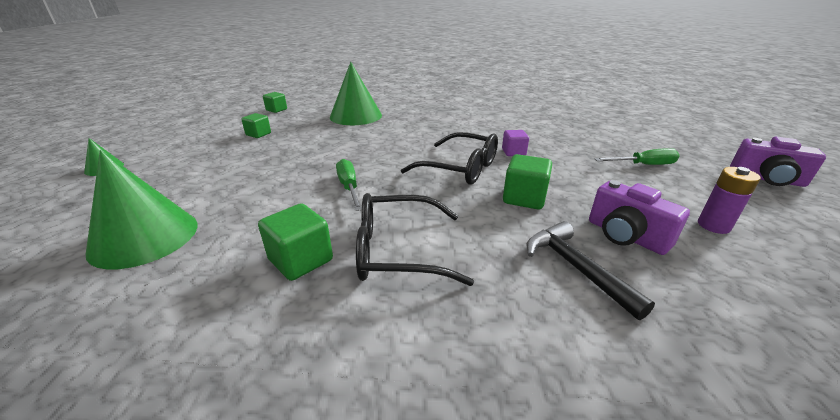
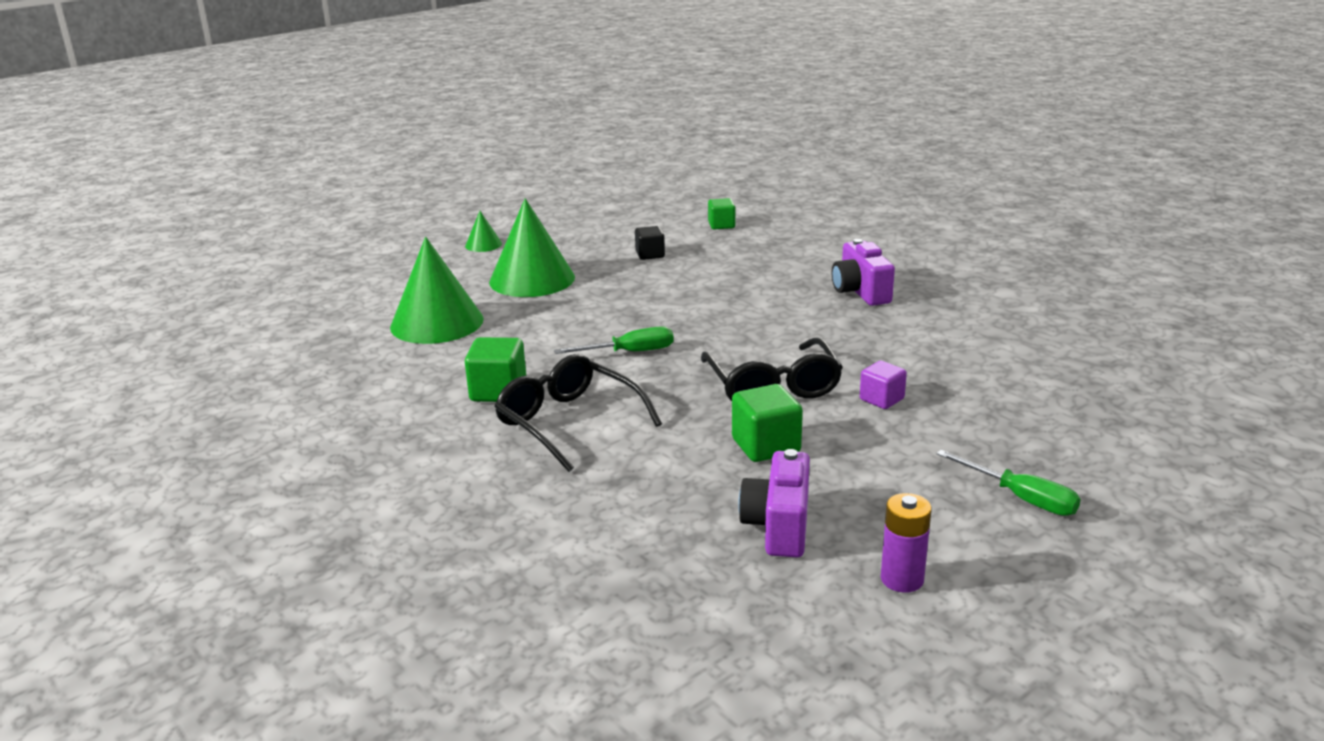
camera: 50 degrees right, 5 degrees down
(258, 134) = (650, 255): green cube -> black cube
(349, 187) = (629, 352): green screwdriver -> green screwdriver turned 45 degrees clockwise
(356, 116) = (795, 269): green cone -> green cone (532, 279)
(576, 268) = (670, 513): black hammer -> none
(767, 179) = (1165, 609): purple camera -> purple camera (860, 292)

